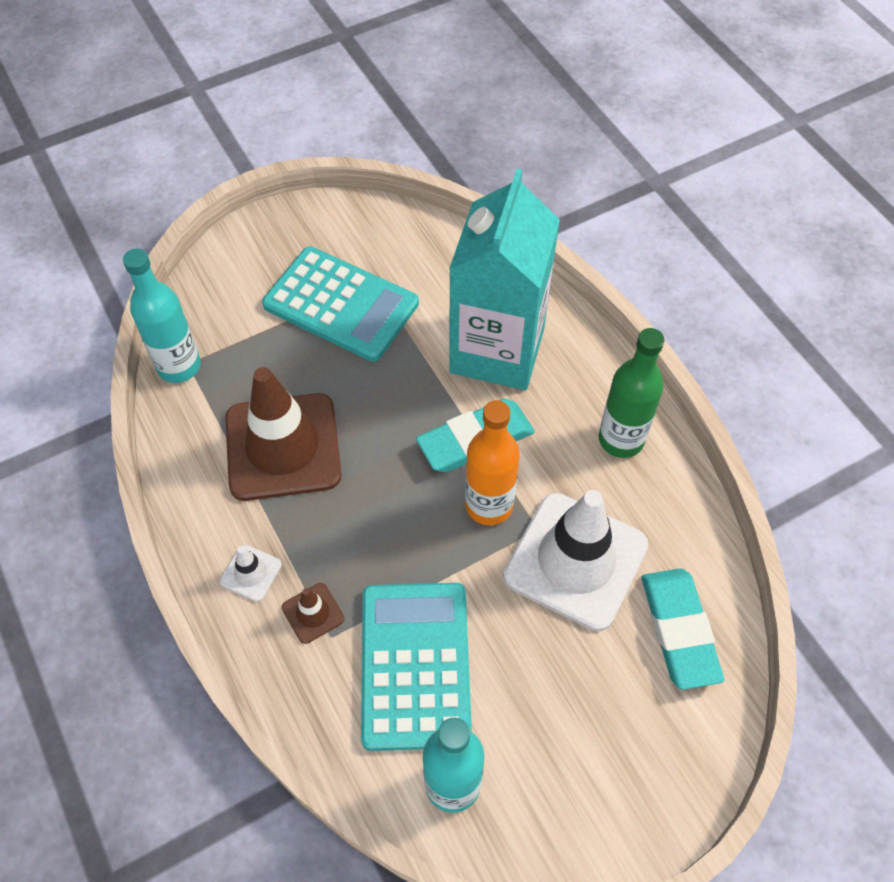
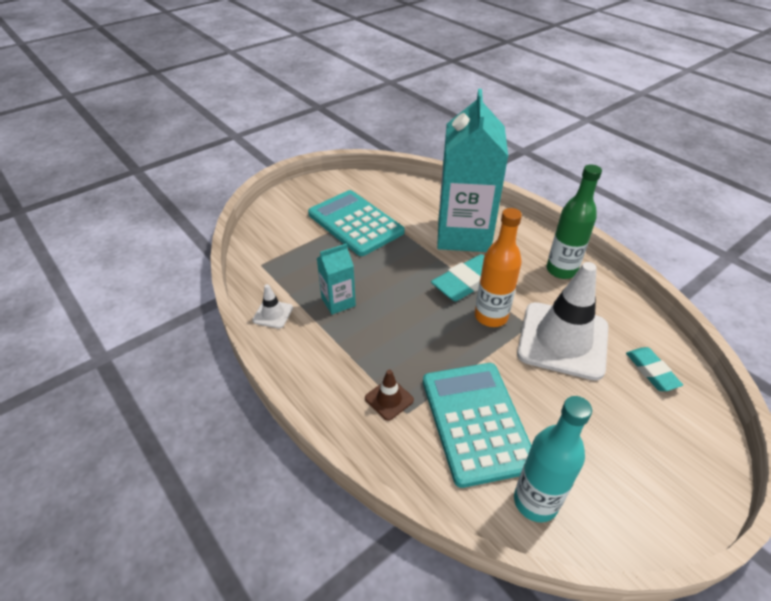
camera: 10 degrees left, 15 degrees down
(179, 366) = (254, 266): turquoise bottle -> none
(251, 573) = (335, 380): white traffic cone -> white traffic cone (273, 314)
(283, 447) = (338, 302): brown traffic cone -> turquoise carton
(341, 304) = (355, 223): turquoise calculator -> turquoise calculator turned 150 degrees counterclockwise
(679, 630) = (651, 371): turquoise eraser -> turquoise eraser, size x0.63

